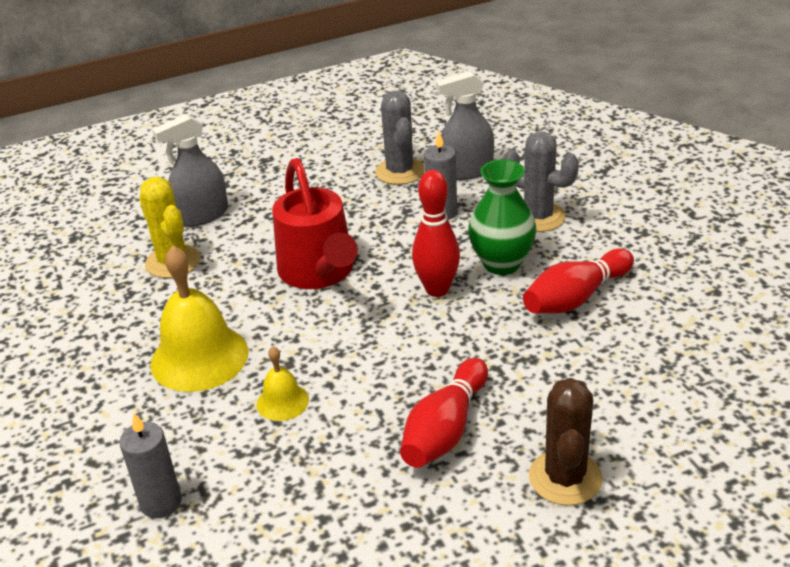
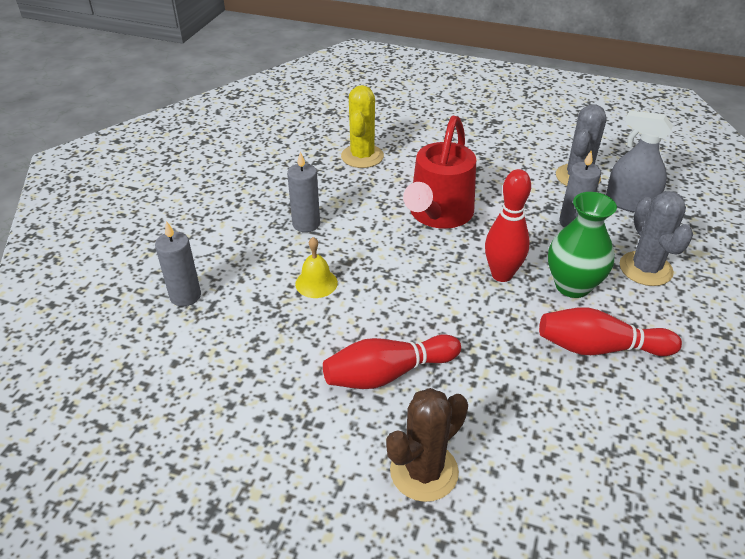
camera: 40 degrees right, 5 degrees up
(199, 357) = (306, 224): yellow bell -> grey candle
(202, 215) = (413, 137): grey spray bottle -> none

